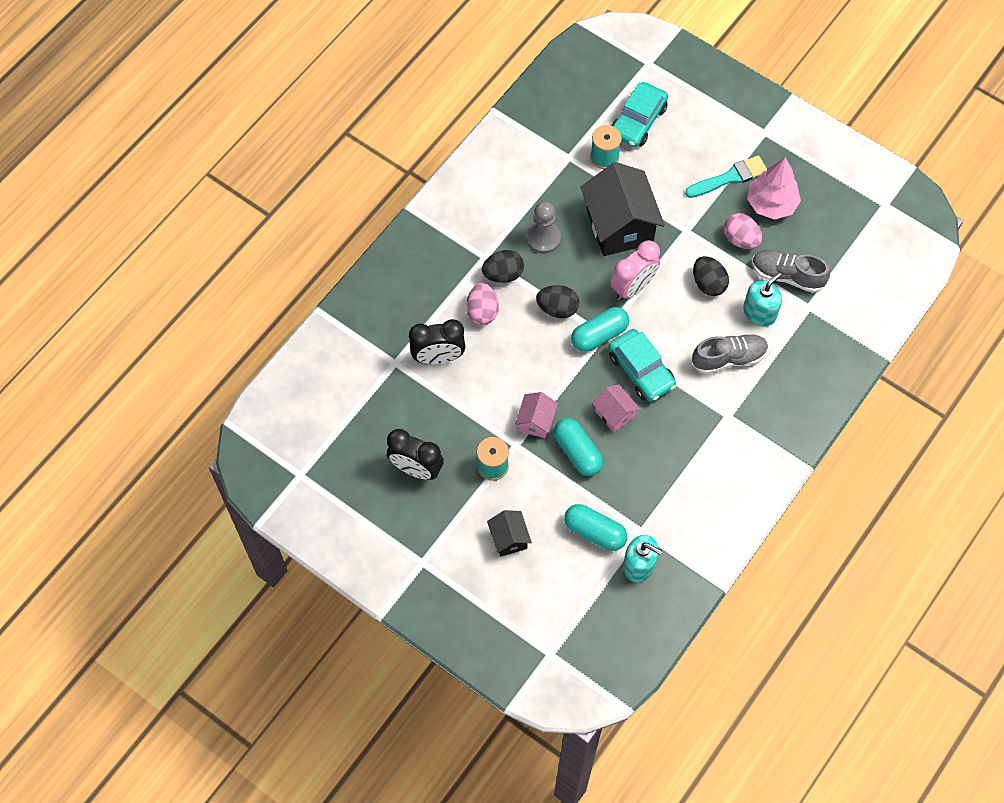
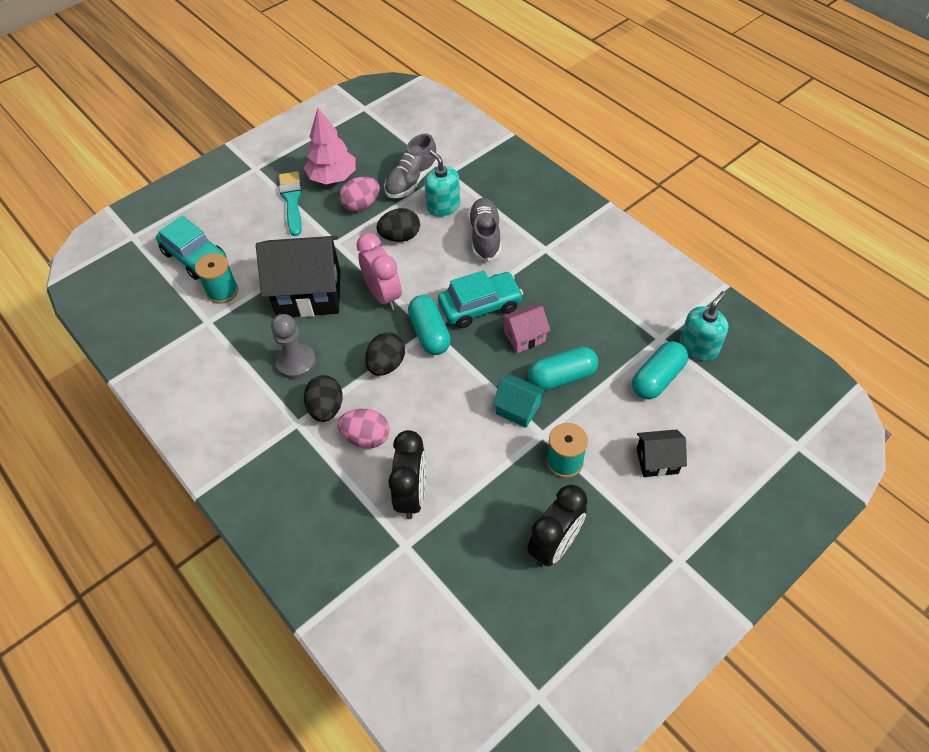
camera: 75 degrees left, 10 degrees down
(536, 421) = (518, 409): pink house -> turquoise house

